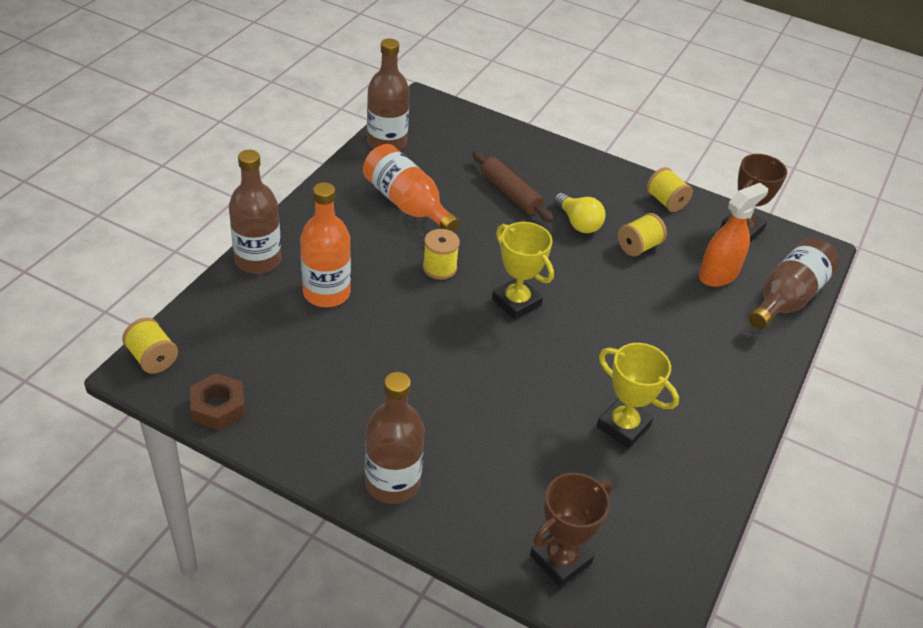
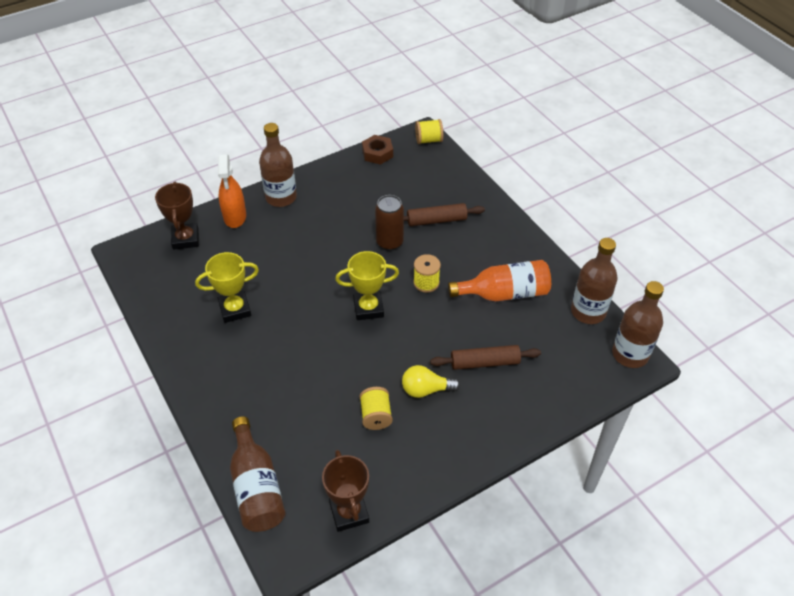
camera: 125 degrees right, 5 degrees up
(258, 260) = (485, 200): brown bottle -> brown bottle (630, 354)
(326, 293) = (436, 220): orange bottle -> brown rolling pin
(398, 323) = (389, 242): none -> brown can
(666, 201) = (417, 473): yellow spool -> none
(718, 275) = (312, 453): orange spray bottle -> orange spray bottle (235, 217)

